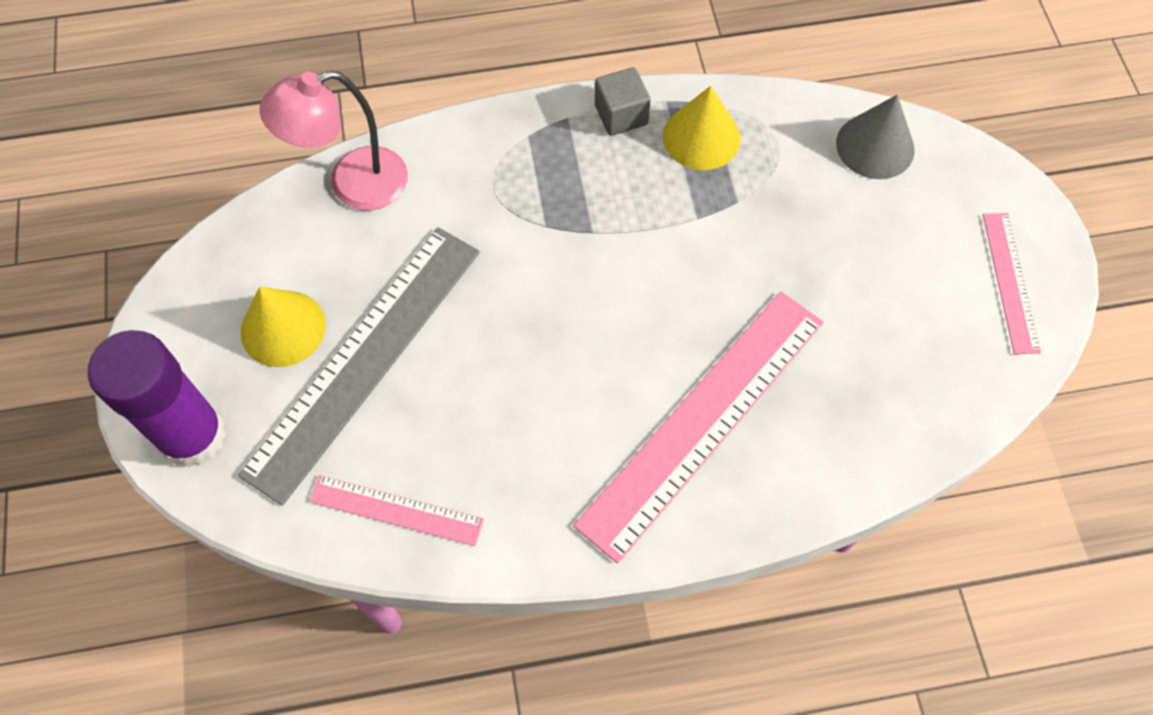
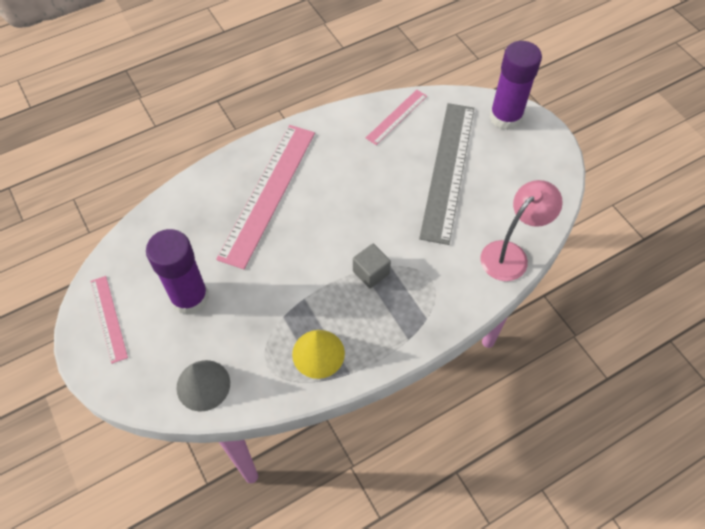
camera: 160 degrees right, 5 degrees down
(283, 328) = (497, 171): yellow cone -> none
(396, 510) = (396, 117): pink ruler -> pink ruler turned 45 degrees counterclockwise
(621, 115) = (375, 352): grey cube -> grey cube (371, 272)
(876, 275) = (189, 297): none -> purple glue stick

